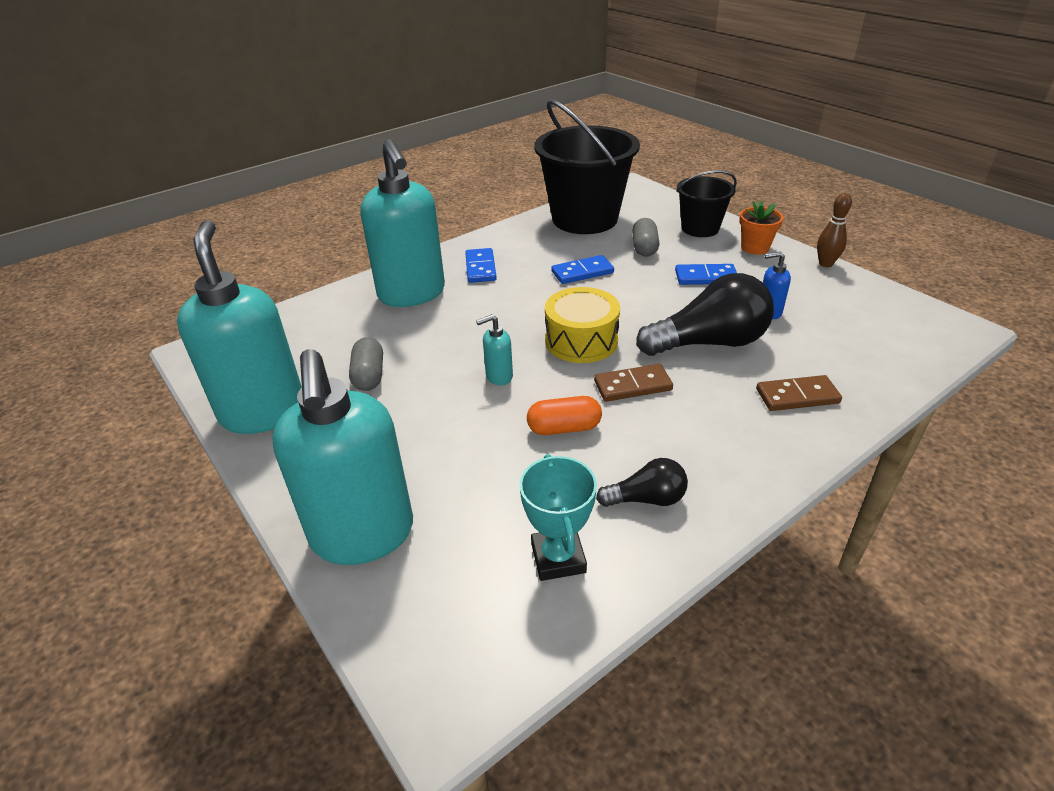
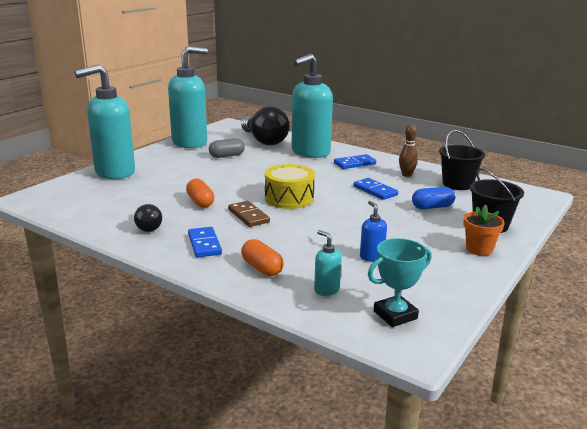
camera: 70 degrees right, 15 degrees down
(498, 376) = (240, 182): turquoise soap dispenser -> turquoise soap dispenser (326, 290)
(558, 558) = (103, 210): turquoise trophy -> turquoise trophy (395, 315)
(584, 219) = (457, 184): black bucket -> black bucket, size x0.55
(644, 248) = (432, 207): grey capsule -> blue capsule
(706, 277) = (406, 231): blue domino -> blue domino (204, 244)
(709, 343) = (312, 236): black light bulb -> black light bulb (264, 140)
(797, 396) = (262, 268): brown domino -> orange capsule
(825, 264) = (481, 282): brown bowling pin -> brown bowling pin (406, 175)

